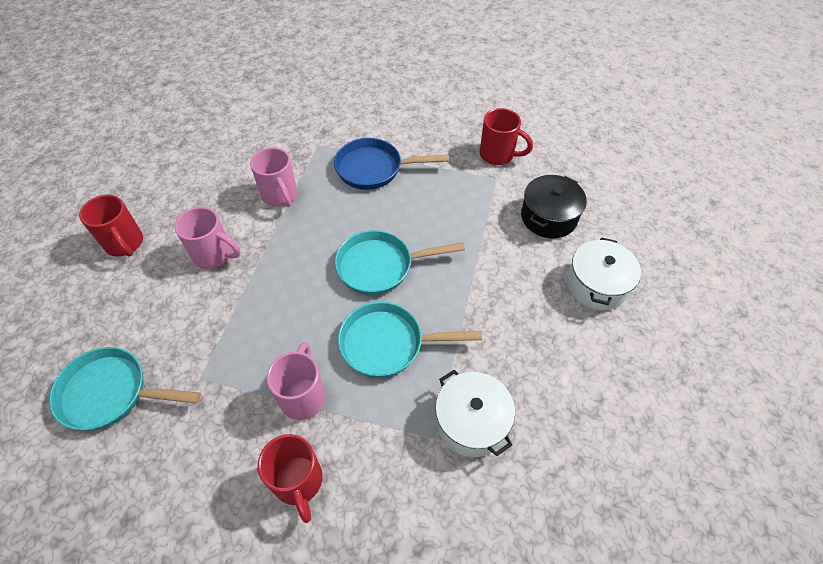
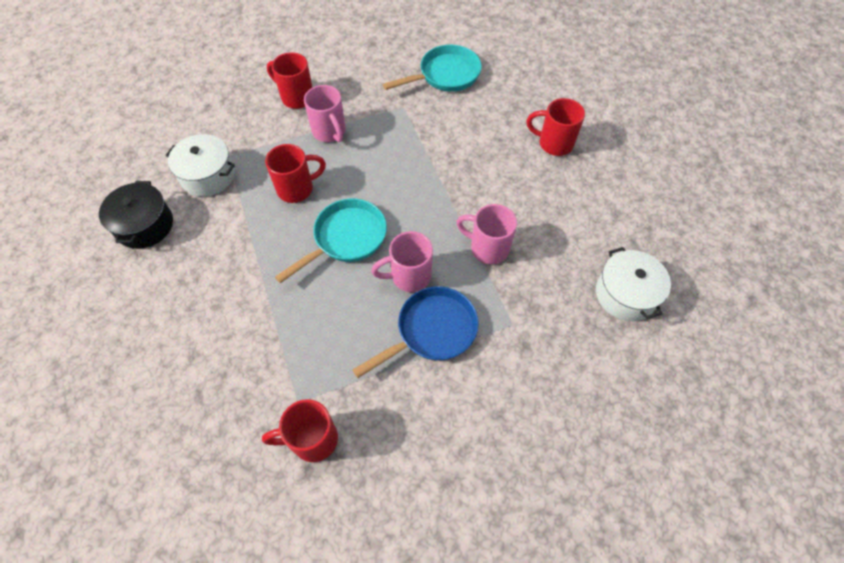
camera: 145 degrees right, 5 degrees up
(214, 255) = (482, 173): pink mug -> pink mug (409, 276)
(388, 343) = (297, 189): turquoise pan -> red mug
(548, 217) = (216, 383): black pot -> black pot (145, 225)
(596, 285) = (142, 332): white pot -> white pot (625, 294)

